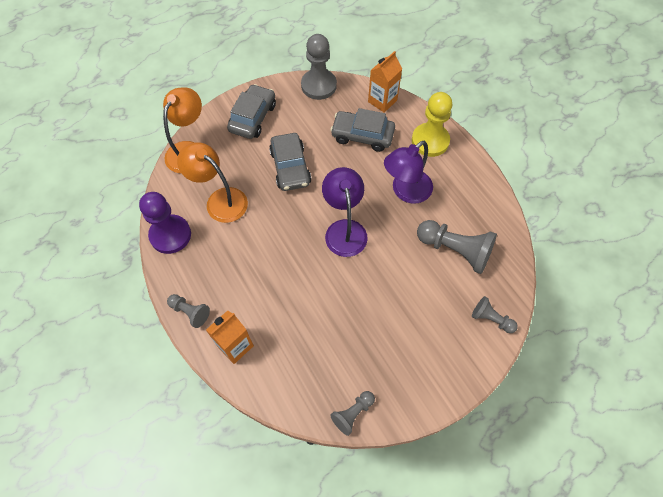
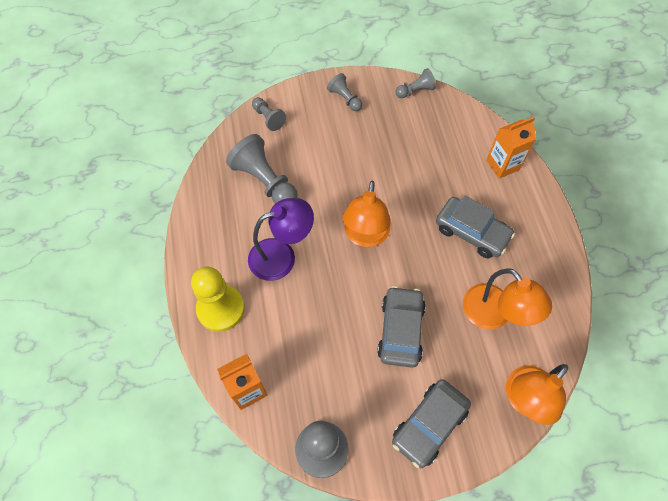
camera: 160 degrees left, 0 degrees up
(170, 235) = (556, 291): purple pawn -> none
(190, 312) = (542, 205): grey pawn -> grey pawn (345, 98)
(344, 229) = (365, 236): purple lamp -> orange lamp
(362, 135) = (297, 345): grey car -> grey car (472, 232)

